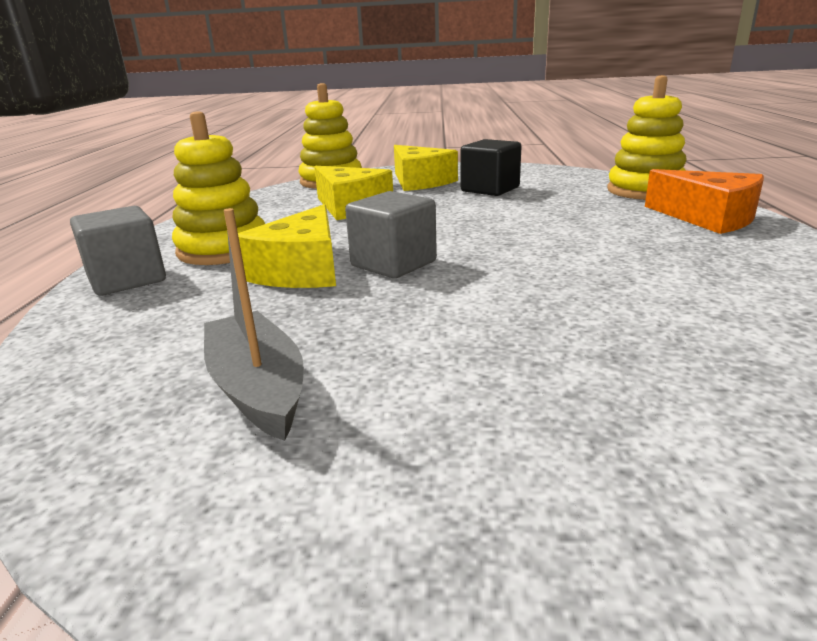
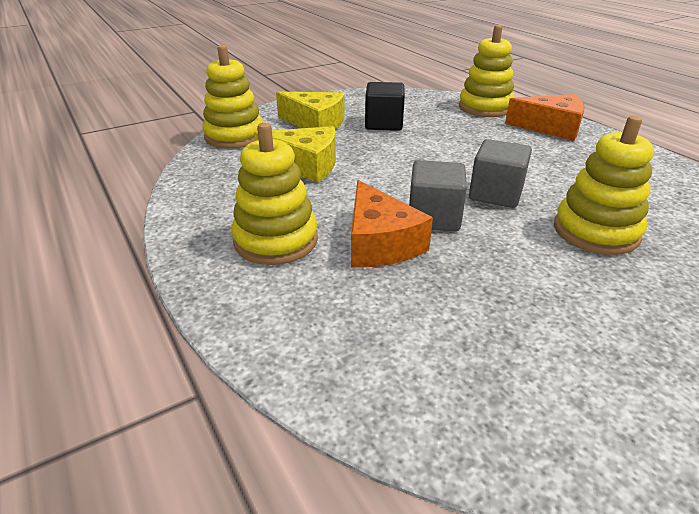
camera: 35 degrees left, 10 degrees up
(127, 279) = (248, 300): grey cube -> grey cube (495, 194)
(258, 388) = (524, 352): grey boat -> none
(301, 270) = (379, 243): yellow cheese -> orange cheese
(570, 318) = (595, 231): none -> yellow stacking toy

